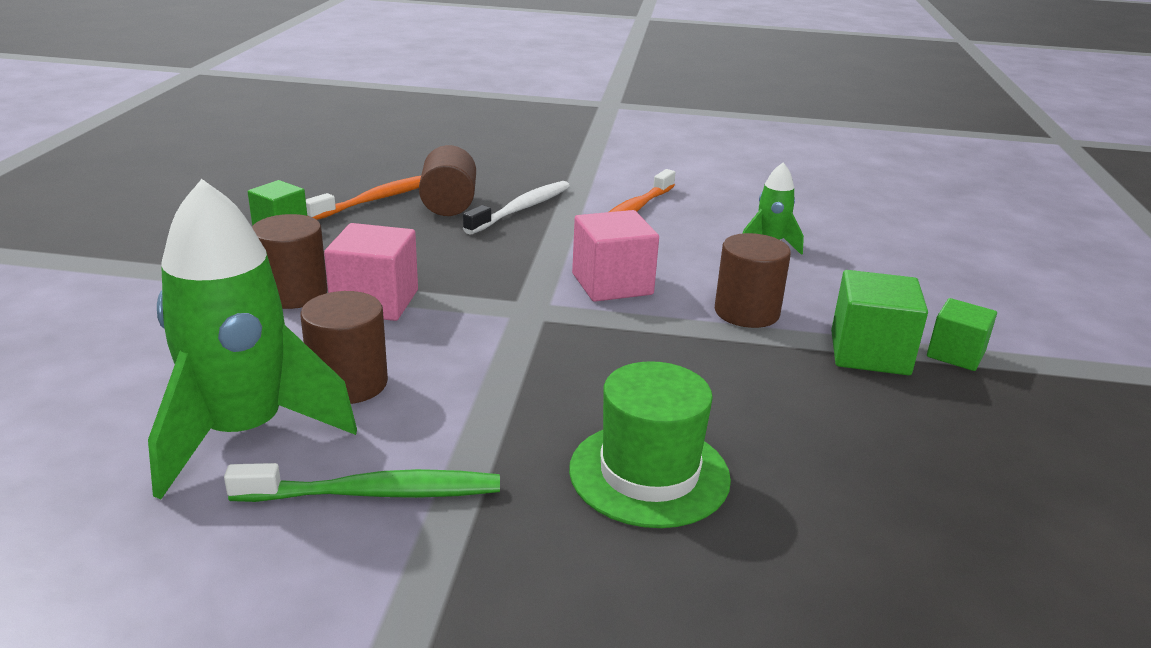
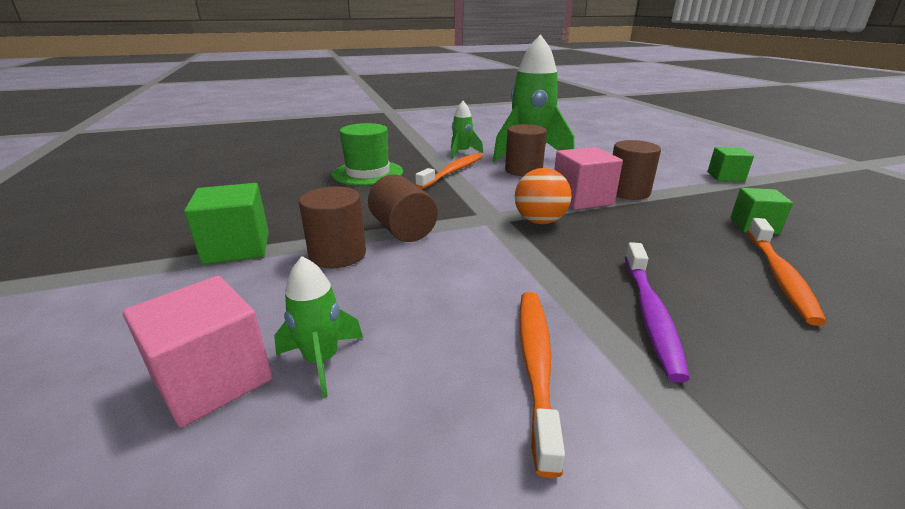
camera: 155 degrees right, 0 degrees up
(374, 493) = (462, 153): green toothbrush -> green rocket
(449, 205) = (717, 292): brown cylinder -> brown cylinder (403, 230)
(476, 422) = (453, 171): none -> orange toothbrush
(483, 289) = (539, 221): none -> orange ball
(521, 209) = (650, 314): white toothbrush -> purple toothbrush
(612, 284) = (459, 249): pink cube -> pink cube (213, 379)
(955, 354) = (158, 264): green cube -> green cube (725, 177)

